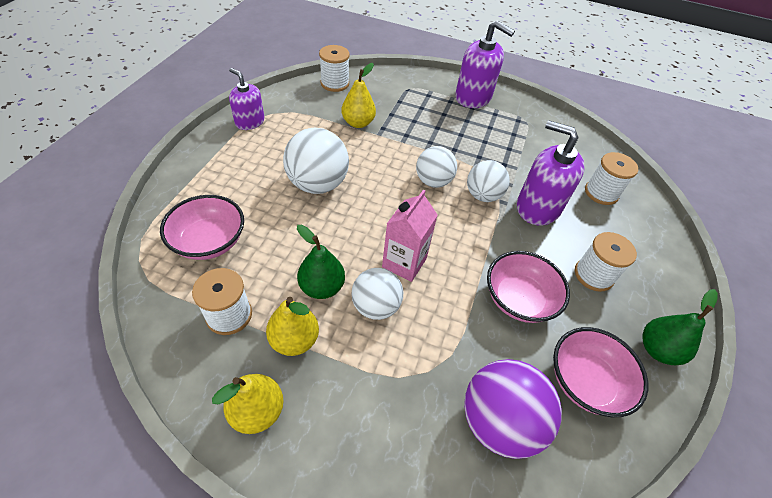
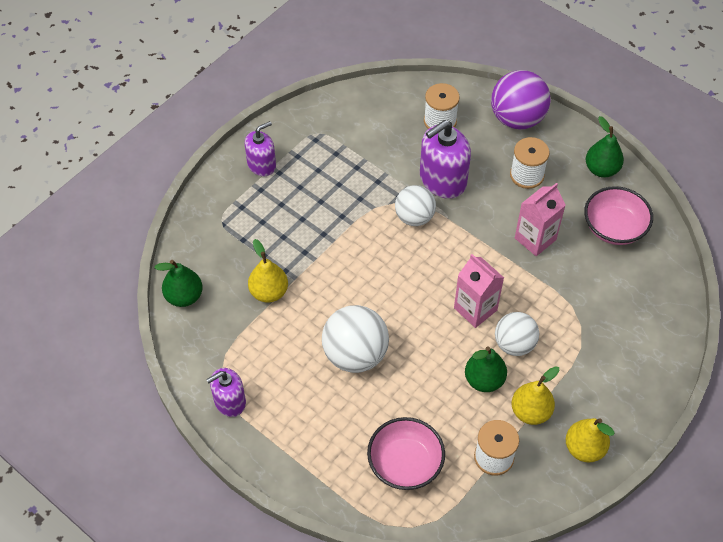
camera: 65 degrees left, 5 degrees up
(334, 83) = (184, 296): white spool -> green pear
(433, 181) = (383, 252): white ball -> none
(473, 97) = (261, 165): purple soap dispenser -> purple soap dispenser, size x0.63
(498, 421) = (628, 295): purple ball -> purple ball (517, 119)
(519, 299) = (535, 239): pink bowl -> pink carton

